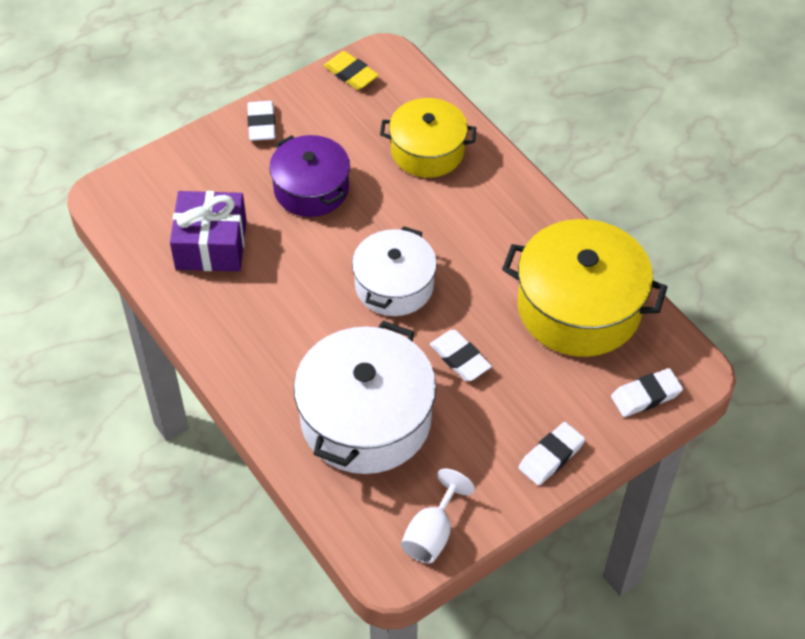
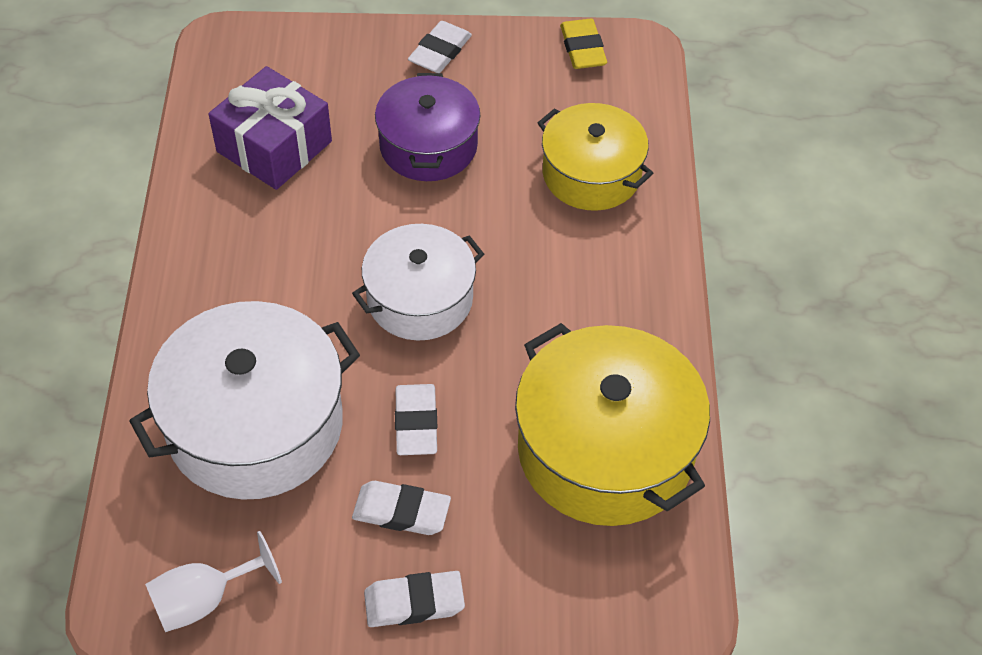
camera: 35 degrees right, 0 degrees up
(646, 395) = (591, 605): white eraser -> white eraser (401, 512)

